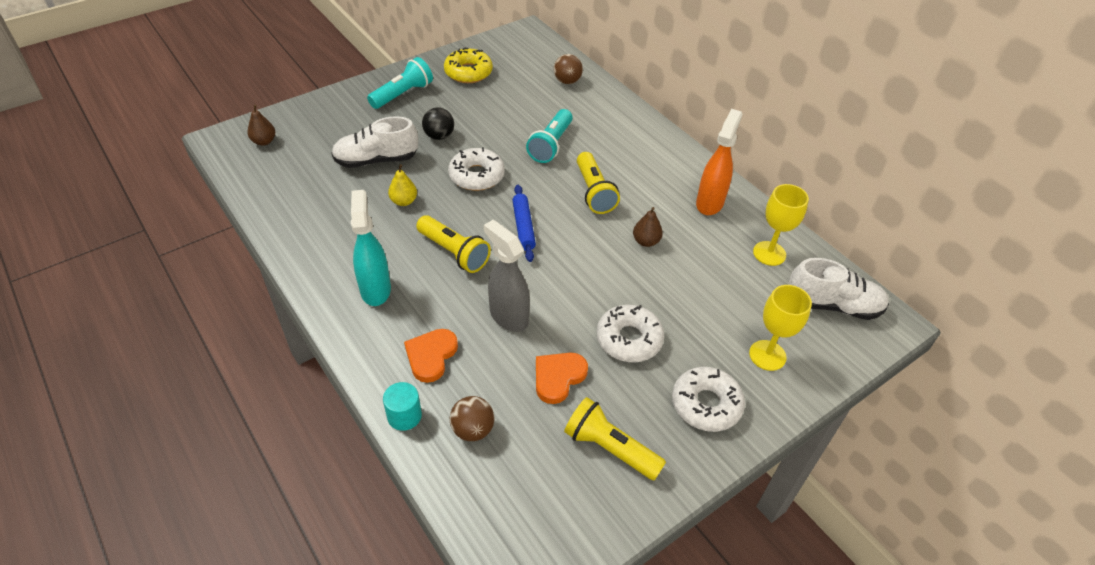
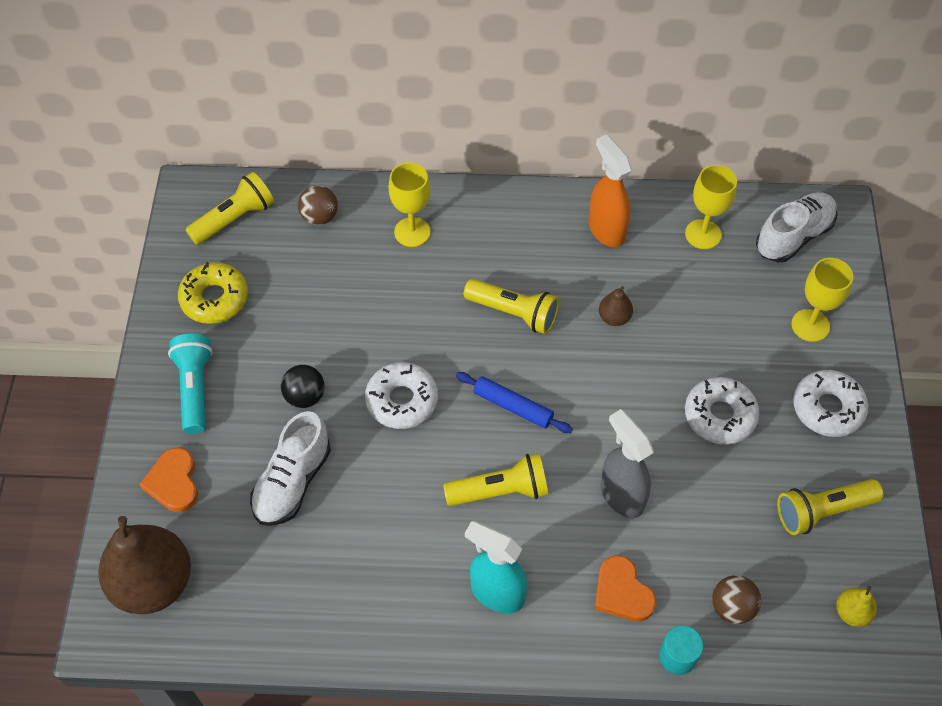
camera: 50 degrees left, 10 degrees up
(264, 141) = (153, 583): brown pear -> brown pear, size x2.29
(404, 201) = (385, 493): yellow pear -> yellow pear (852, 613)
(508, 316) = (621, 495): grey spray bottle -> grey spray bottle turned 60 degrees clockwise
(528, 53) = (235, 219): none -> yellow flashlight
(551, 145) = (411, 302): turquoise flashlight -> none
(558, 377) = (722, 501): orange heart -> orange heart (173, 482)
(601, 120) = (412, 232): none -> yellow goblet

